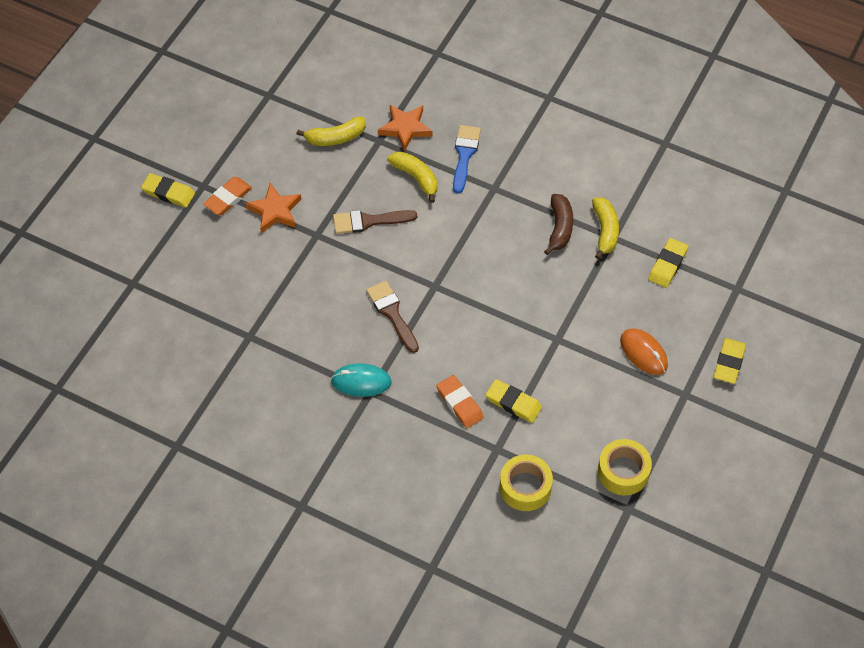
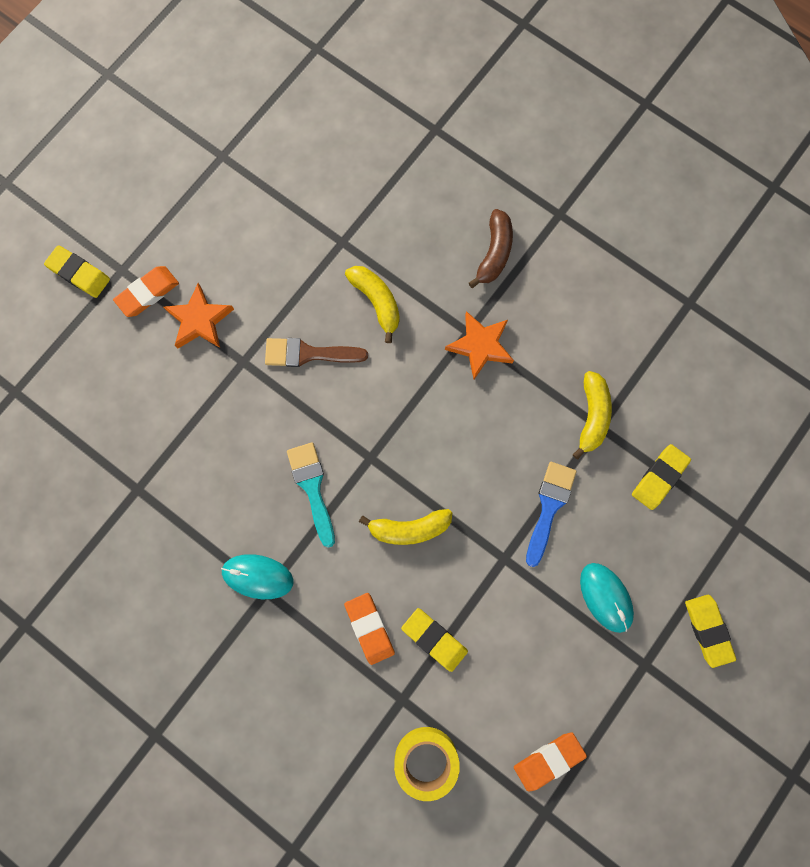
camera: 10 degrees right, 20 degrees up
(335, 138) = (290, 229): yellow banana -> yellow banana (409, 529)
(392, 313) = (312, 488): brown brush -> turquoise brush
(405, 128) = (377, 230): orange star -> orange star (480, 346)
(464, 155) = (441, 279): blue brush -> blue brush (549, 507)
(560, 228) = (537, 402): brown banana -> brown banana (494, 253)
(623, 472) = (548, 760): yellow tape -> orange eraser
(643, 353) = (606, 597): orange mouse -> turquoise mouse
(729, 363) = (708, 630): yellow eraser -> yellow eraser turned 45 degrees counterclockwise

